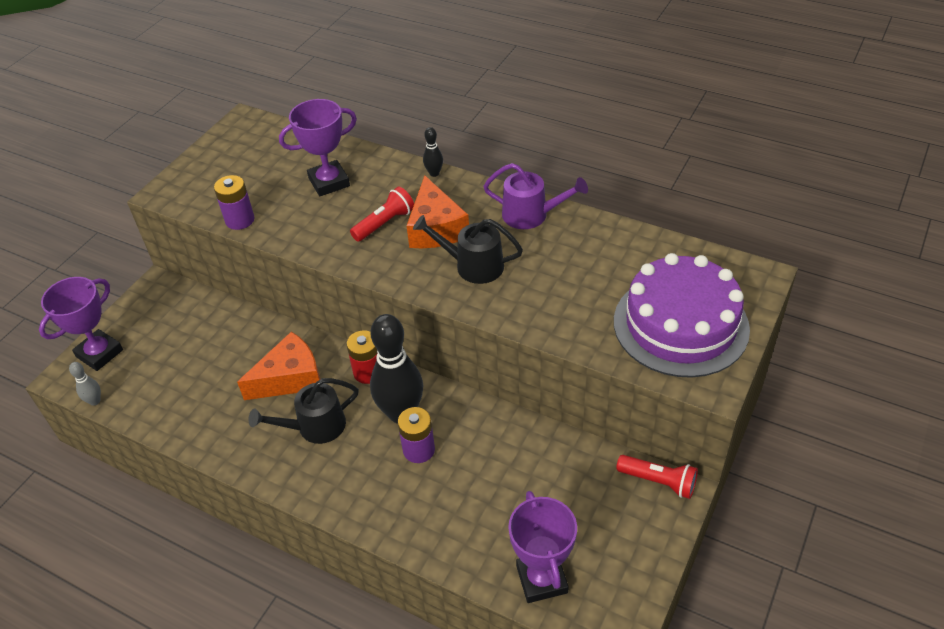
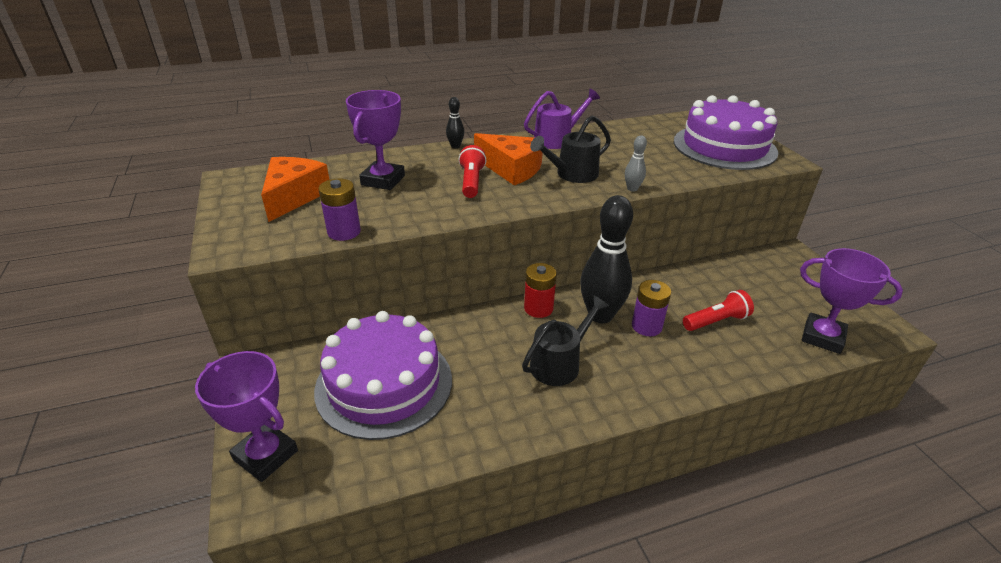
camera: 50 degrees left, 10 degrees down
(95, 401) = (324, 495): grey bowling pin -> grey bowling pin (632, 189)
(99, 353) = (265, 455): purple trophy -> purple trophy turned 45 degrees counterclockwise
(202, 354) = (384, 384): none -> purple cake
(290, 378) = (487, 349): orange cheese -> orange cheese (294, 196)
(315, 427) = (559, 363): black watering can -> black watering can turned 150 degrees counterclockwise
(659, 482) = (777, 254): red flashlight -> red flashlight (716, 321)

